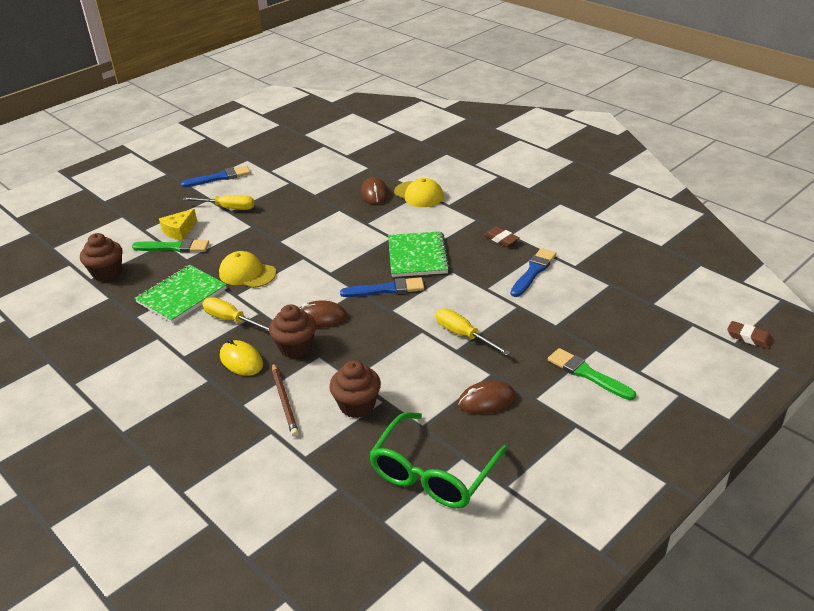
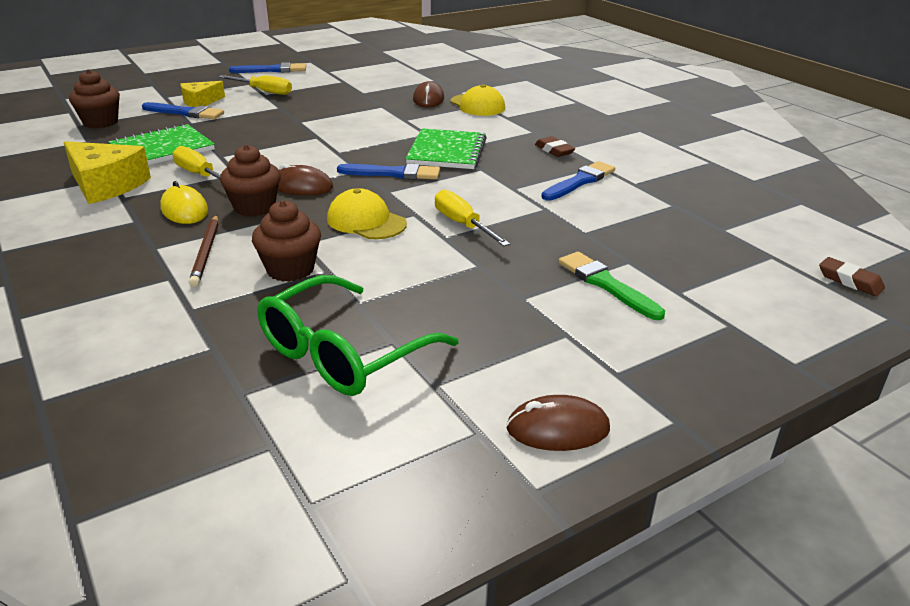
camera: 10 degrees right, 5 degrees down
(160, 346) = (106, 185): none -> yellow cheese
(174, 247) = (185, 113): green brush -> blue brush
(247, 273) = (246, 141): yellow cap -> yellow cap (366, 221)
(486, 400) = (457, 290): brown mouse -> brown mouse (557, 428)

